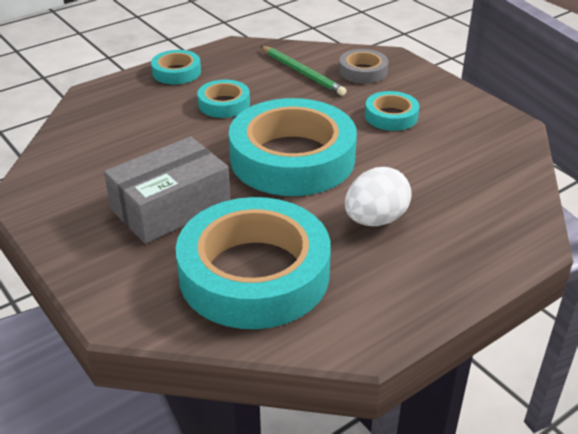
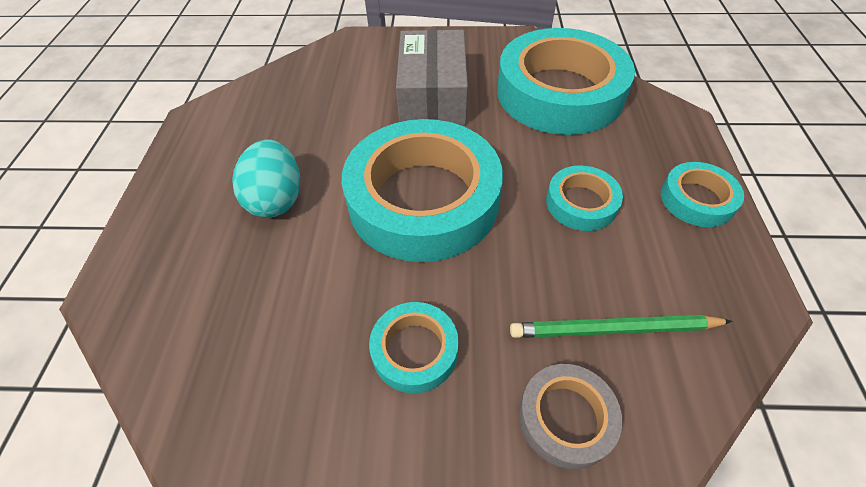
camera: 130 degrees right, 15 degrees up
(254, 273) = (312, 102): turquoise tape -> turquoise tape (559, 92)
(375, 220) = (276, 199): white egg -> turquoise egg

